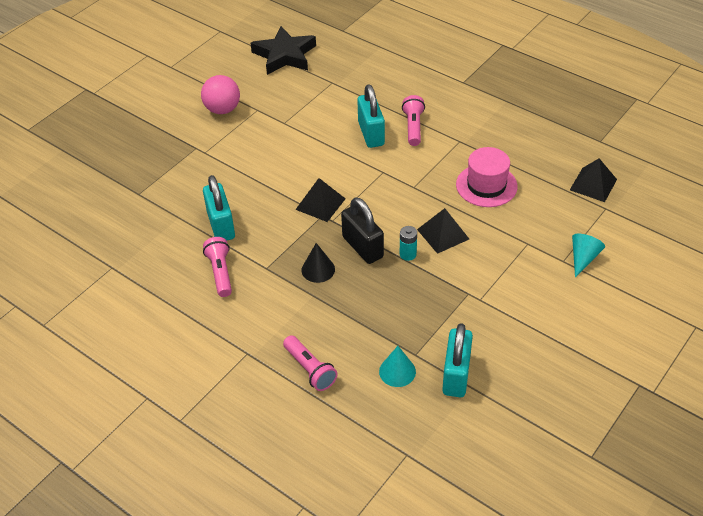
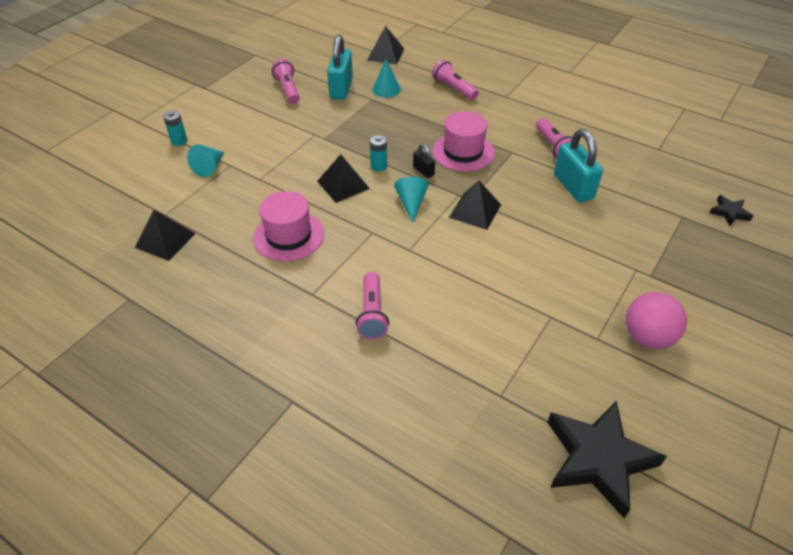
camera: 175 degrees right, 0 degrees up
(95, 196) = (729, 212): none -> black star
(318, 269) = (463, 152): black cone -> pink hat
(362, 247) = (423, 171): black padlock -> black padlock, size x0.50
(371, 134) = (429, 302): turquoise padlock -> none
(377, 213) = (411, 203): none -> turquoise cone
(396, 449) = (385, 54): none -> black pyramid
(526, 376) = (288, 90): none -> pink flashlight
(631, 294) = (179, 141): none -> turquoise battery

